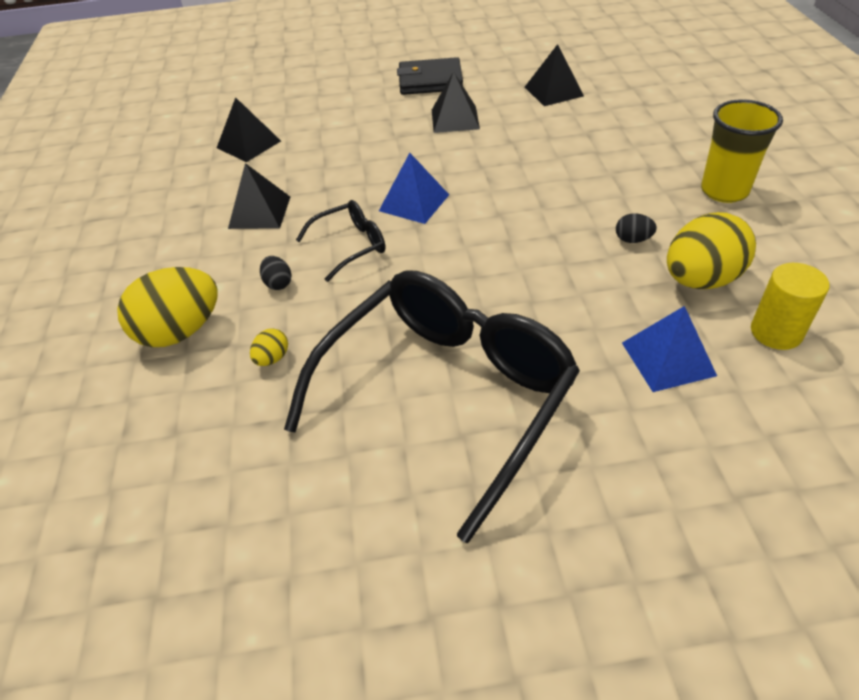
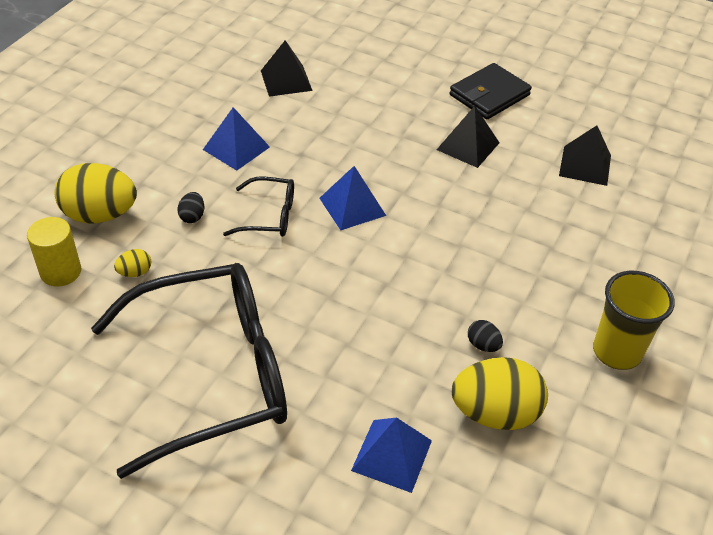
camera: 30 degrees right, 0 degrees up
(260, 212) = (236, 148): black pyramid -> blue pyramid
(430, 81) = (489, 95): black wallet -> black wallet turned 75 degrees counterclockwise
(776, 332) = (500, 494): yellow cylinder -> yellow cylinder (61, 272)

